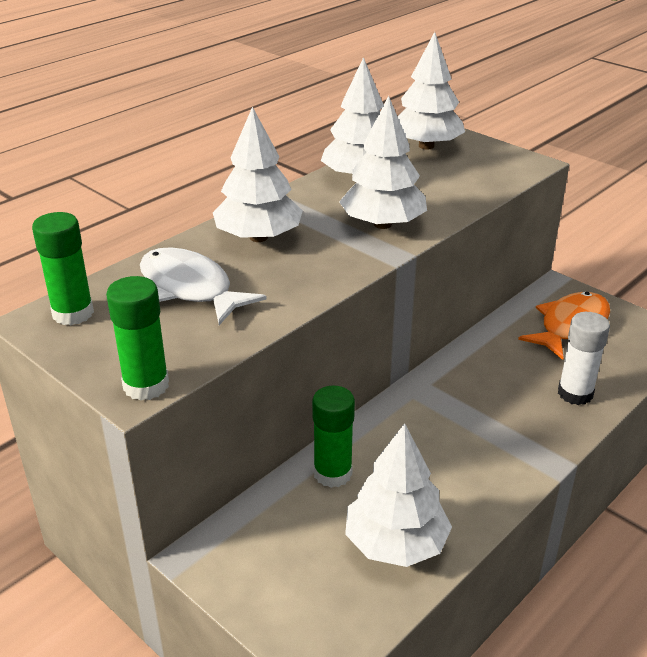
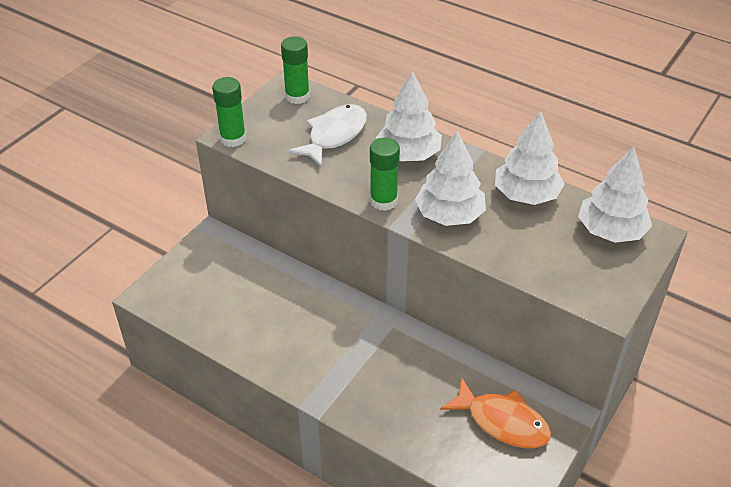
camera: 80 degrees right, 10 degrees up
(332, 473) = (286, 282): green glue stick -> green glue stick (383, 201)
(395, 543) = (229, 319): white tree -> none
(575, 393) = (402, 421): white glue stick -> none

